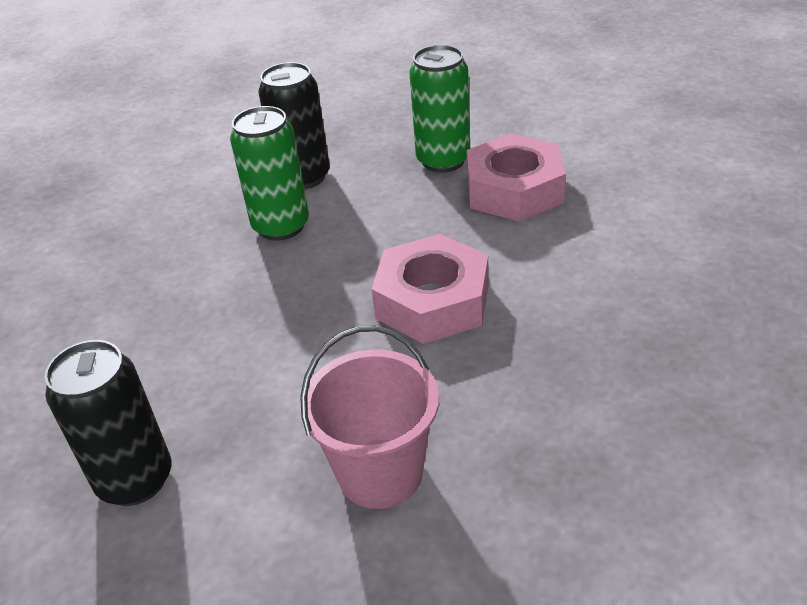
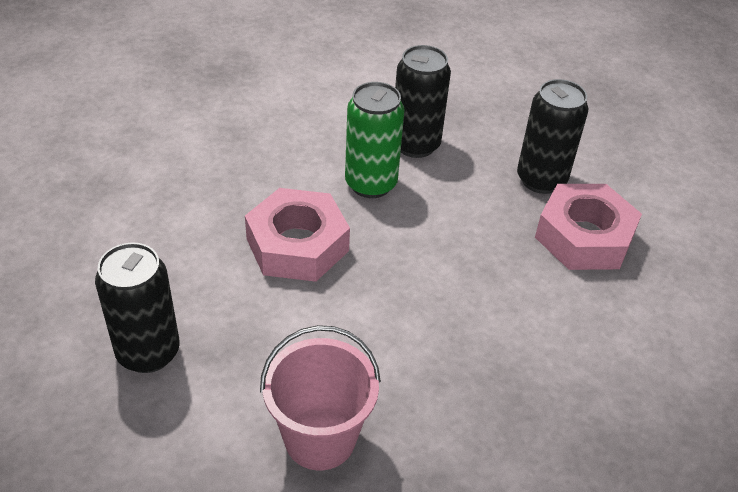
camera: 20 degrees right, 5 degrees up
(432, 301) = (449, 310): pink nut -> pink nut (297, 245)
(443, 160) = (541, 179): green can -> black can

